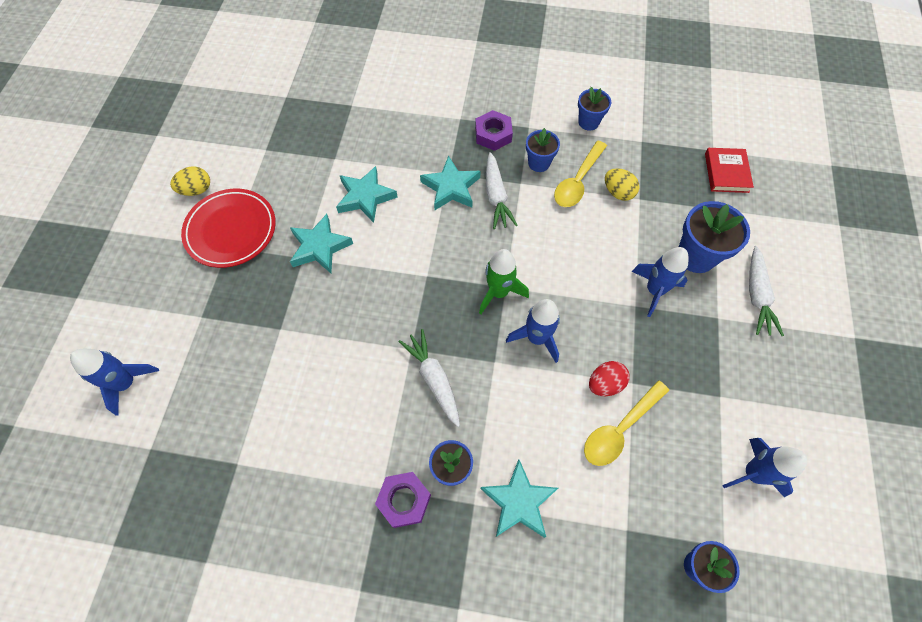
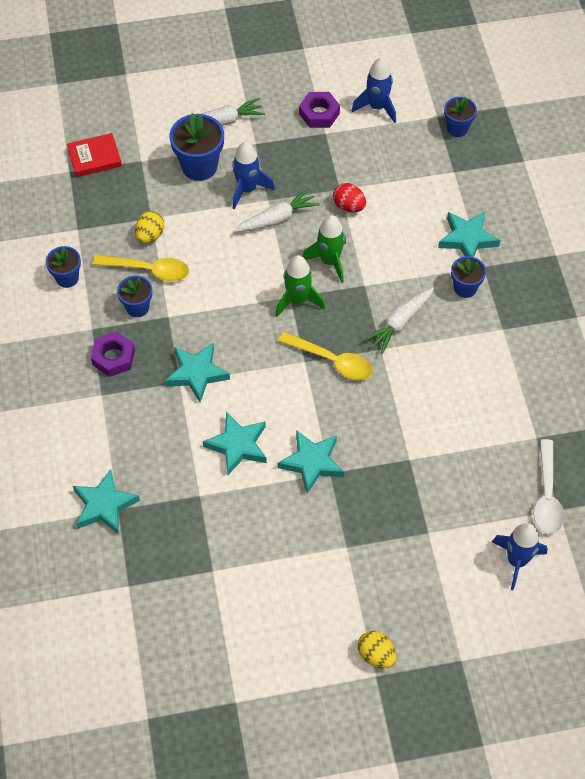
camera: 110 degrees left, 5 degrees down
(170, 444) = (547, 495): none -> white spoon
(196, 190) = (292, 614): yellow egg -> yellow egg (376, 655)
(231, 230) = (327, 553): red plate -> none
(359, 97) = (104, 505): none -> turquoise star
(404, 500) = (503, 311): purple nut -> purple nut (319, 114)
(496, 196) = (193, 332): white carrot -> white carrot (277, 218)
(536, 338) = (329, 261): blue rocket -> green rocket
(620, 428) = (381, 189): yellow spoon -> yellow spoon (332, 361)

